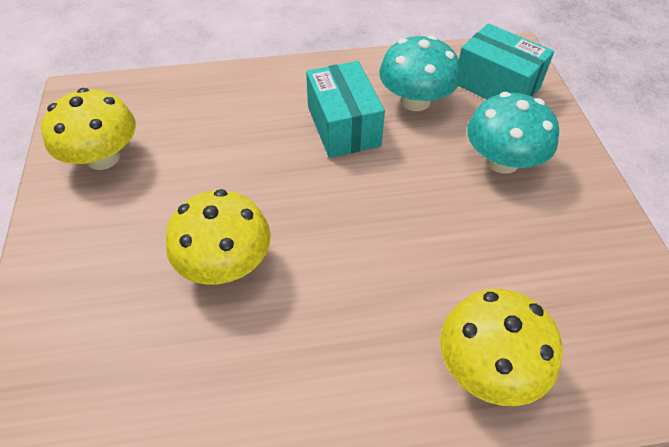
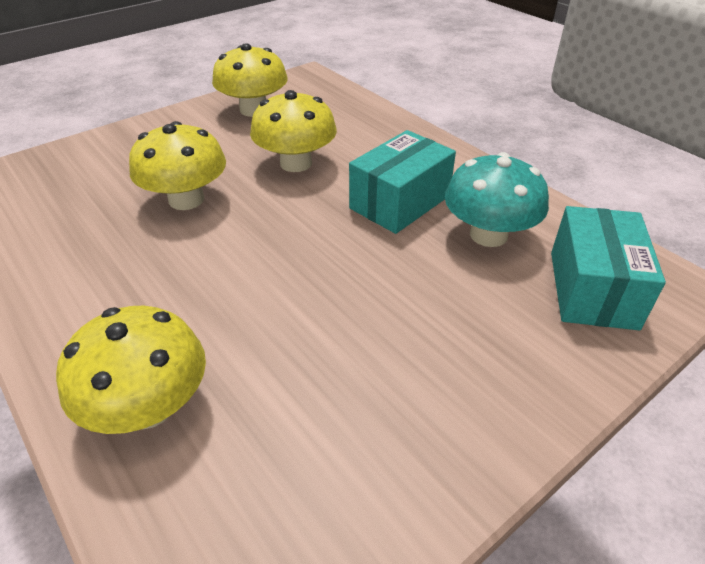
camera: 60 degrees right, 10 degrees down
(233, 164) = (296, 163): none -> yellow mushroom
(502, 161) = (463, 332): turquoise mushroom -> none

